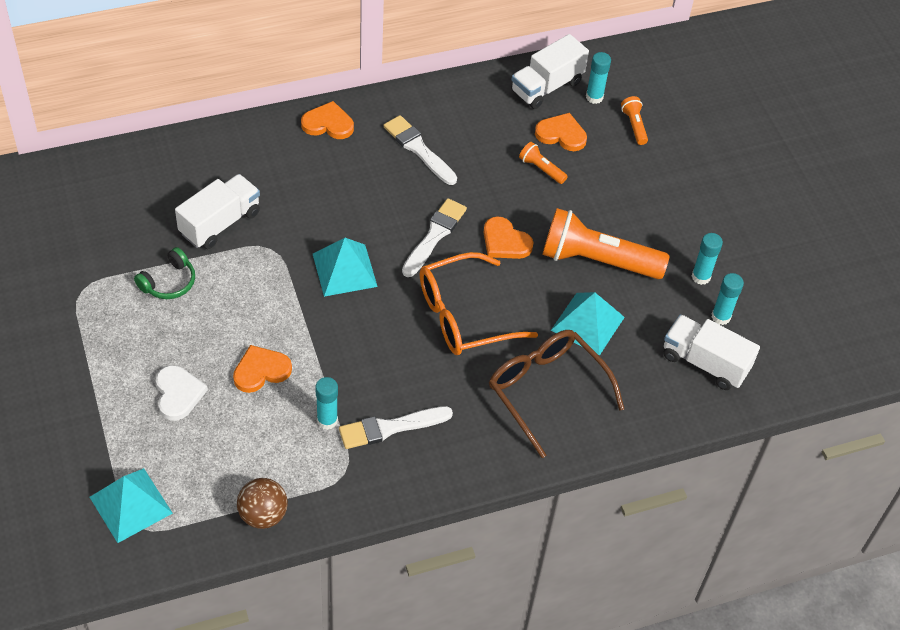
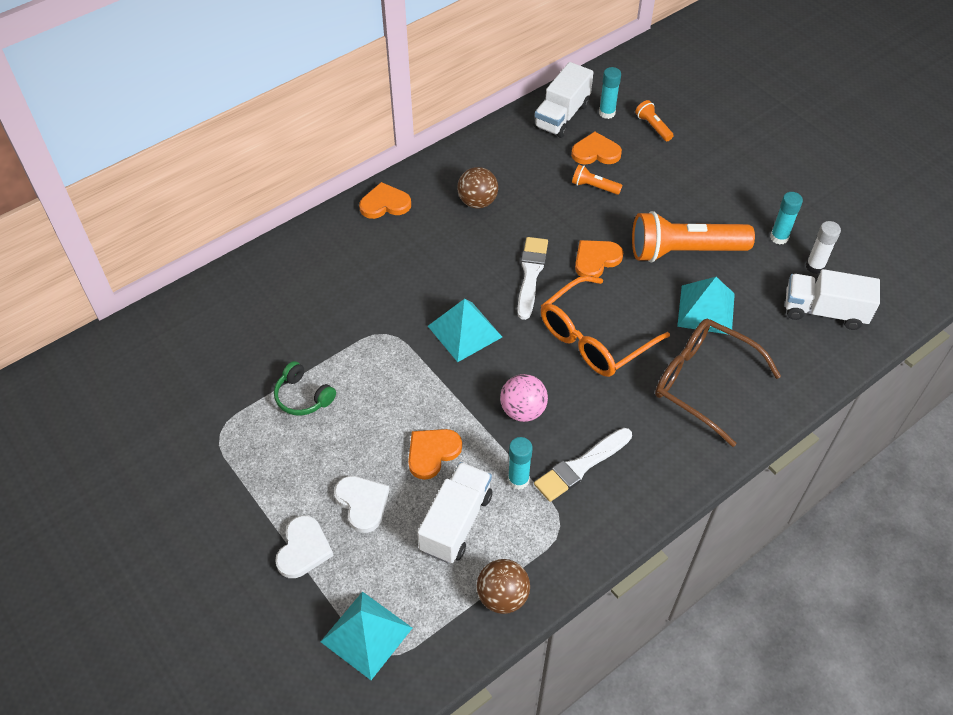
camera: 15 degrees left, 0 degrees up
(109, 415) = (303, 549): none -> white heart
(169, 282) = (303, 397): green headphones -> green headphones turned 105 degrees clockwise
(220, 223) = (327, 325): white truck -> white truck (456, 522)
(362, 360) = (523, 410): none -> pink ball
(418, 149) = (477, 202): white brush -> brown ball
(505, 242) = (596, 260): orange heart -> orange heart turned 120 degrees clockwise
(721, 317) = (815, 266): turquoise glue stick -> white glue stick

